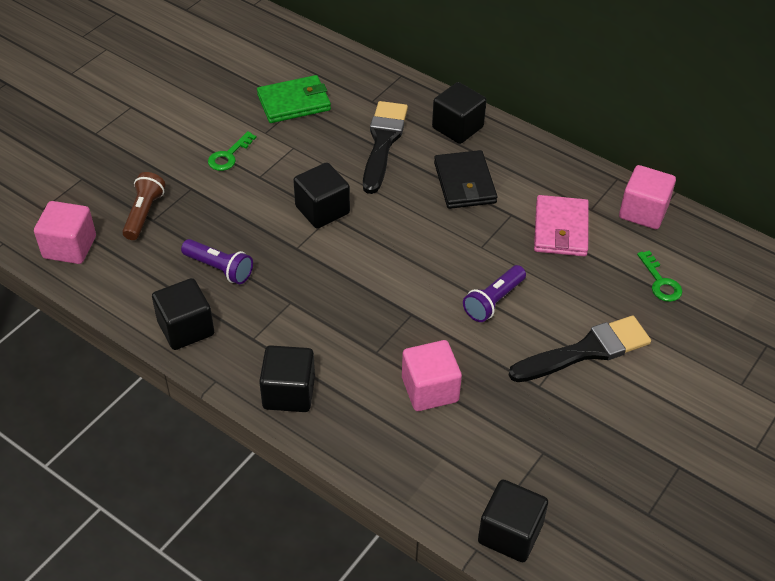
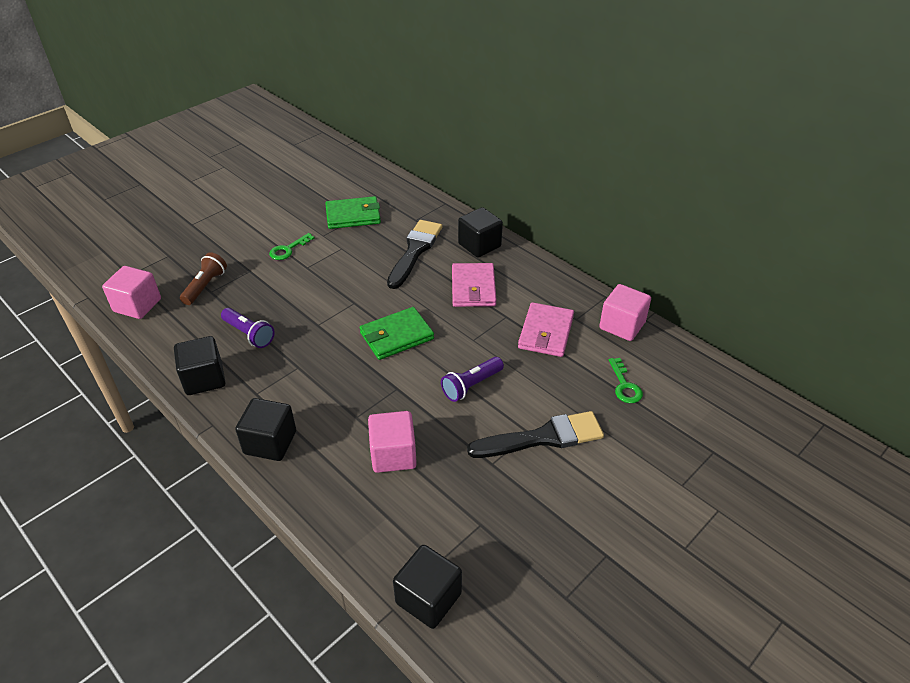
camera: 10 degrees right, 5 degrees down
(322, 210) = (349, 297): black cube -> none
(392, 252) = (396, 336): none -> green wallet
(464, 183) = (473, 288): black wallet -> pink wallet

